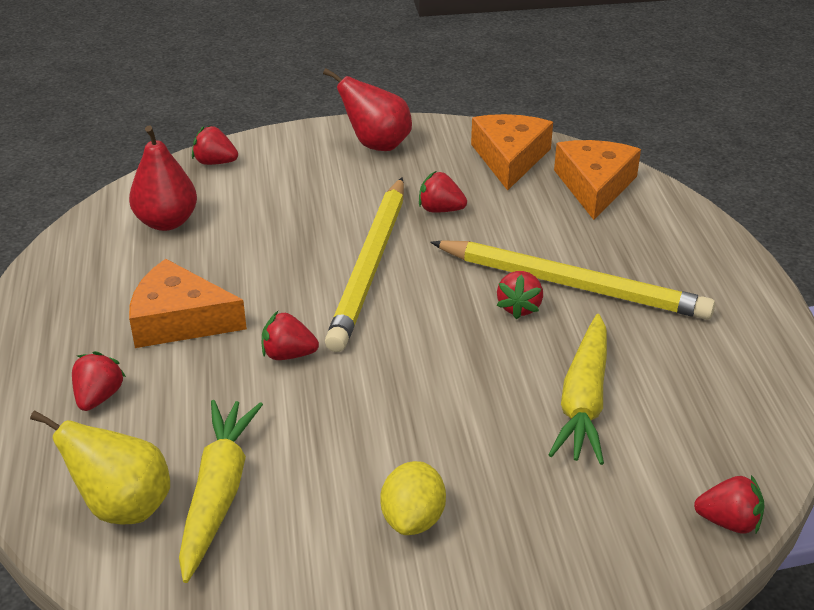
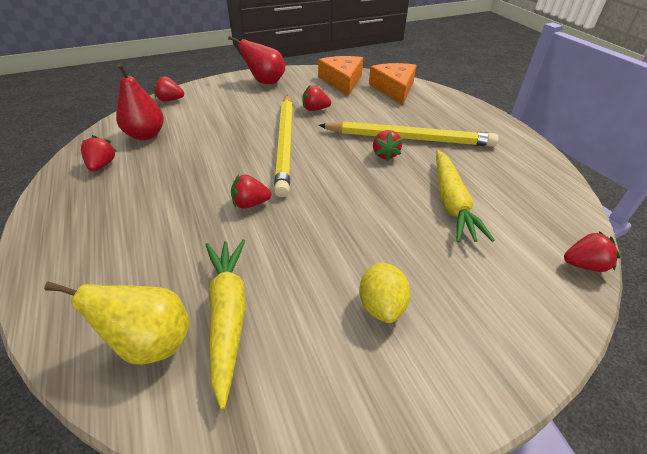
camera: 15 degrees left, 5 degrees up
(99, 397) = (116, 256): red strawberry -> red strawberry (102, 165)
(179, 320) = (167, 193): orange cheese -> none

